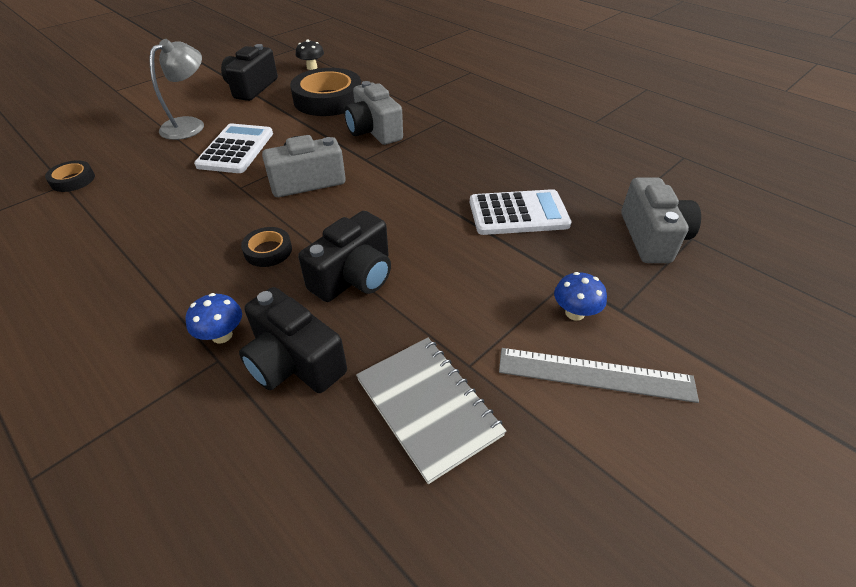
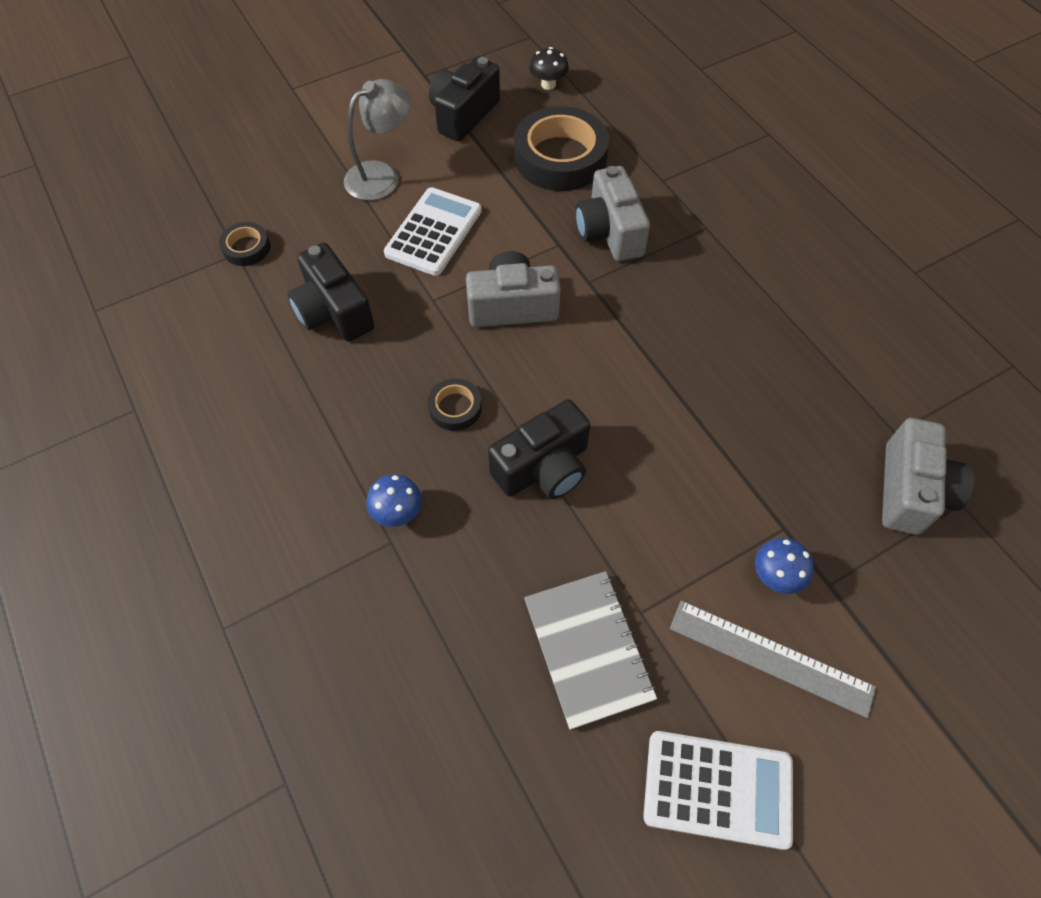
camera: 15 degrees right, 15 degrees up
(294, 362) = (465, 563): black camera -> black camera (333, 311)
(518, 214) = (756, 416): white calculator -> white calculator (717, 789)

